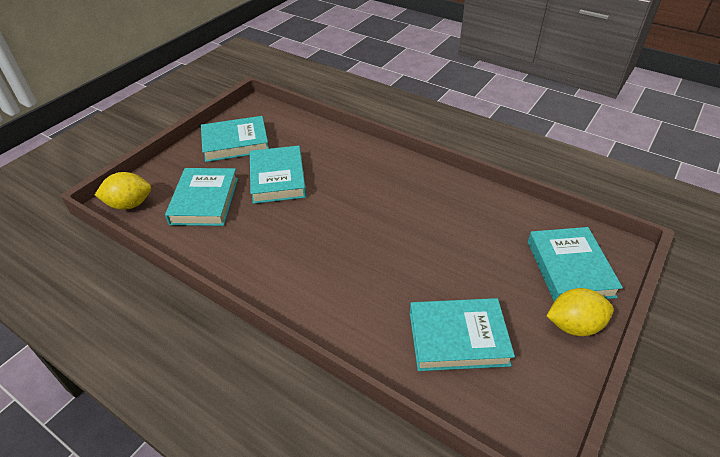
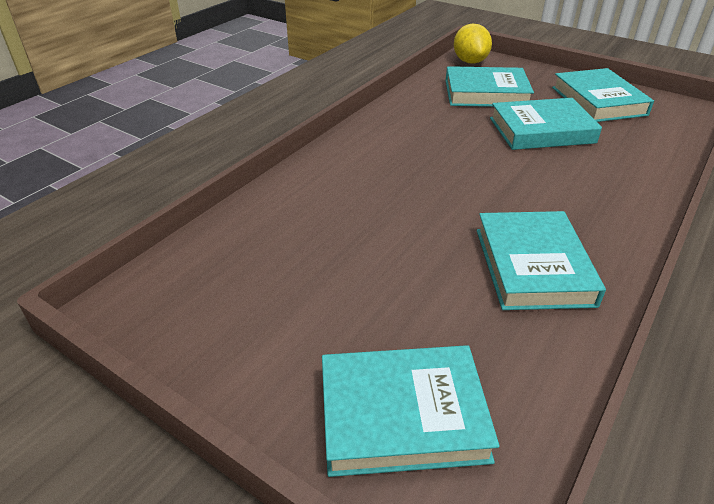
camera: 90 degrees right, 5 degrees down
(458, 338) = (277, 259): turquoise book -> turquoise book (533, 266)
(574, 325) = (276, 389): yellow lemon -> none

